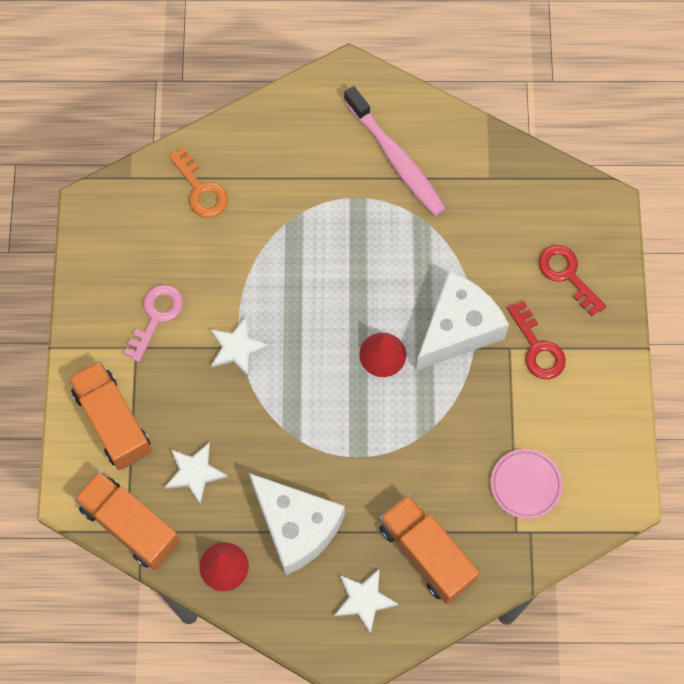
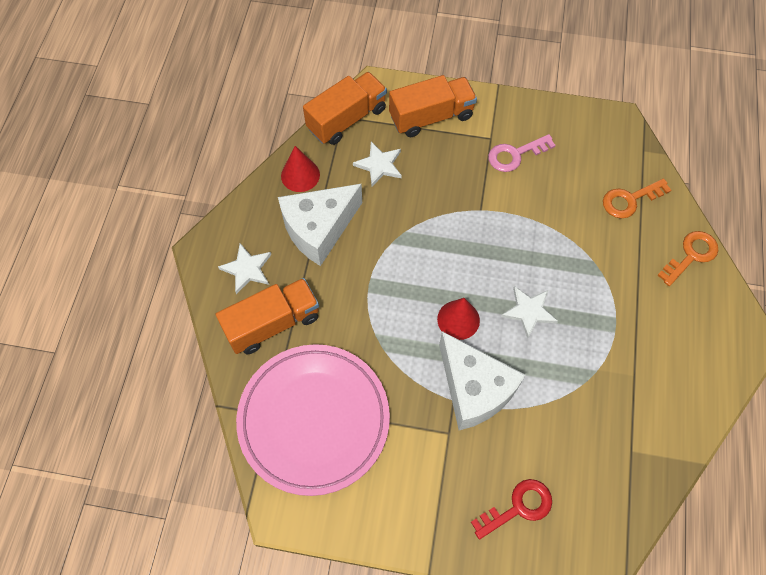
camera: 100 degrees right, 5 degrees down
(156, 317) = (515, 155): pink key -> pink key turned 120 degrees clockwise
(237, 348) = (480, 208): white star -> white star (529, 311)
(262, 127) = (691, 255): none -> orange key
(395, 158) = (656, 365): pink toothbrush -> none
(525, 484) = (314, 420): pink plate -> pink plate, size x2.27
(537, 348) = (445, 460): red key -> none

